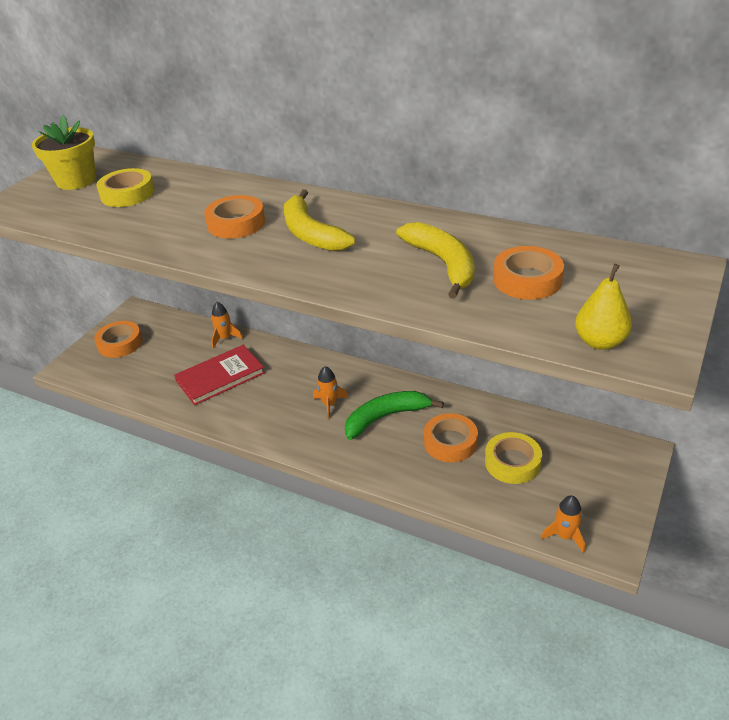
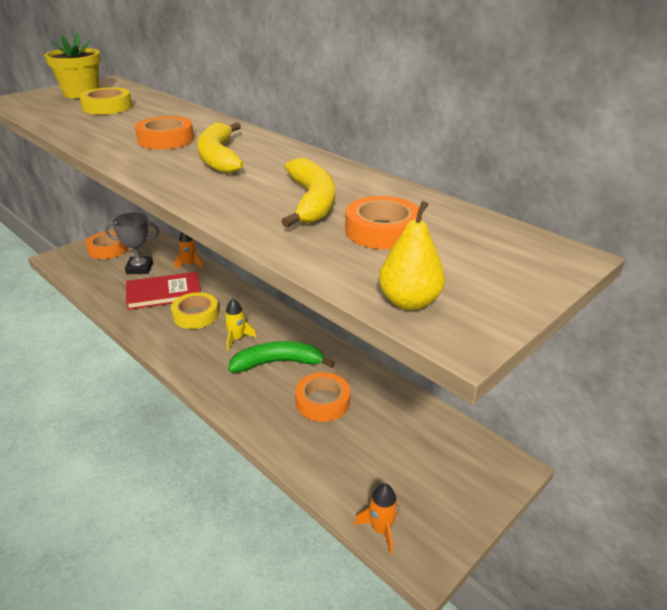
camera: 15 degrees right, 5 degrees down
(173, 356) = (139, 268): none -> grey trophy
(329, 404) = (237, 339): orange rocket -> yellow rocket
(512, 462) = (370, 438): yellow tape -> yellow tape (195, 315)

